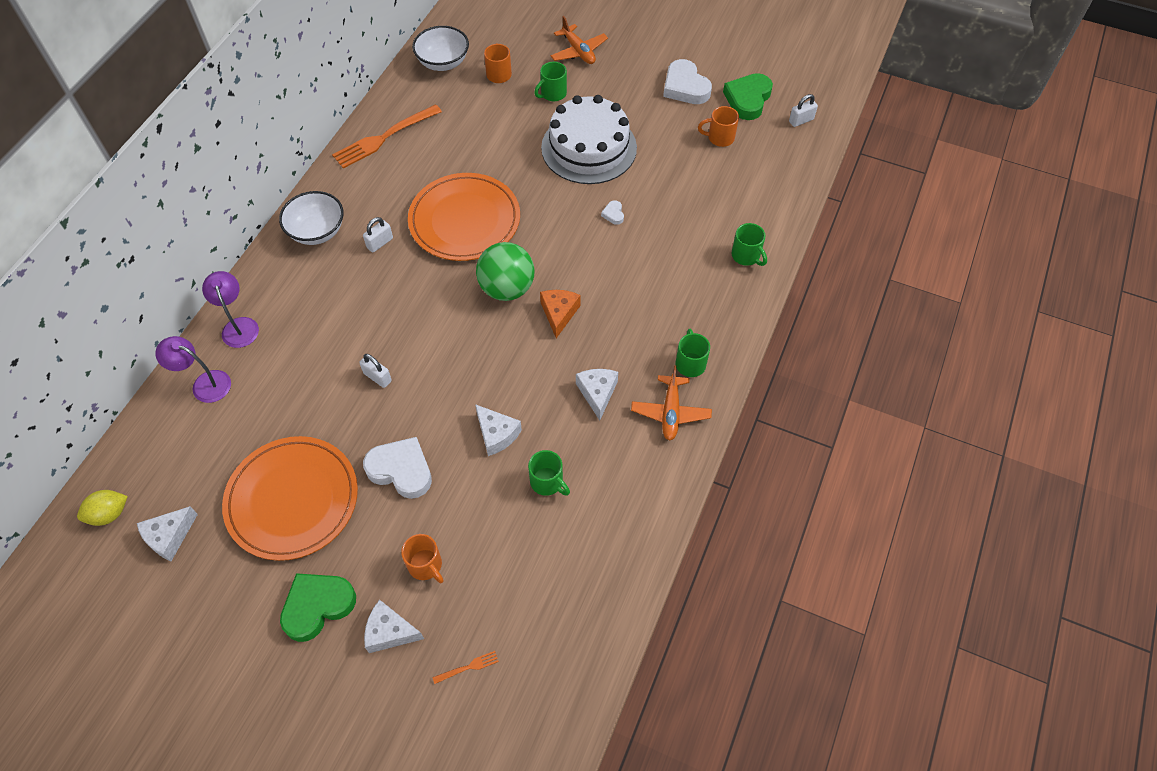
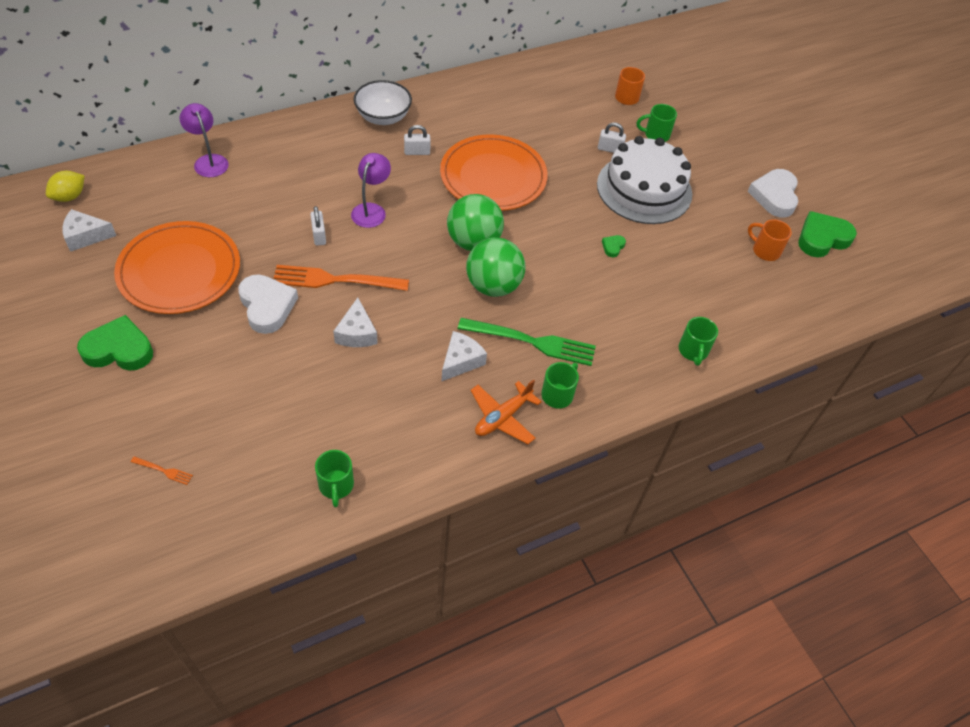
camera: 35 degrees right, 5 degrees down
(109, 514) = (69, 196): yellow lemon -> yellow lemon turned 60 degrees counterclockwise
(239, 326) = (268, 141): purple lamp -> purple lamp (371, 210)
(384, 138) = (495, 88): orange fork -> orange fork (335, 280)
(390, 632) = (142, 403): white cheese -> none
(426, 565) = (213, 380): orange mug -> none
(443, 62) = (593, 65): white bowl -> none
(547, 482) = (356, 393): green mug -> green mug (336, 486)
(559, 314) = (493, 286): orange cheese -> green ball
(578, 51) = (709, 118): orange plane -> none
(613, 214) = (613, 247): white heart -> green heart
(632, 337) = (532, 342): none -> green fork
(801, 120) = (856, 284): white padlock -> white padlock (609, 149)

